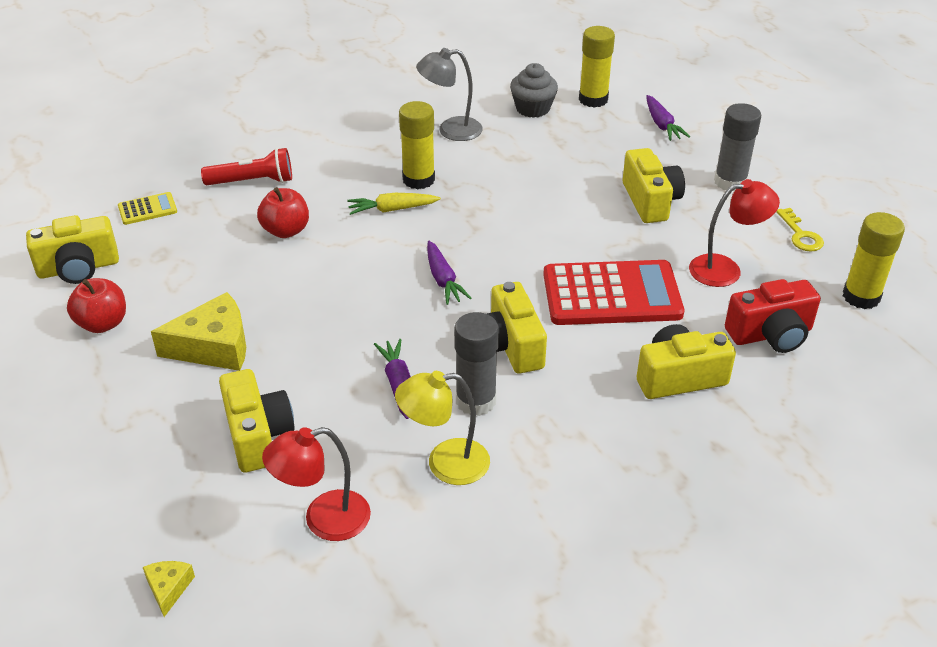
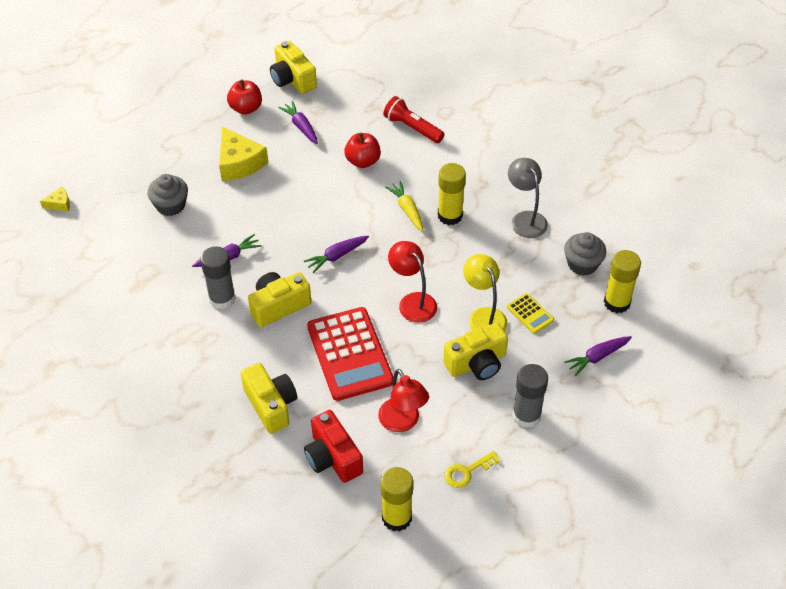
camera: 75 degrees right, 10 degrees up
(147, 209) = (362, 88): yellow calculator -> yellow calculator (530, 314)
(182, 274) = (301, 126): none -> purple carrot
(253, 181) = (412, 128): red flashlight -> red flashlight turned 150 degrees clockwise
(258, 435) = (170, 205): yellow camera -> grey cupcake
(324, 520) = (114, 252): red lamp -> red lamp (412, 302)
(445, 463) = (166, 295): yellow lamp -> yellow lamp (483, 316)

